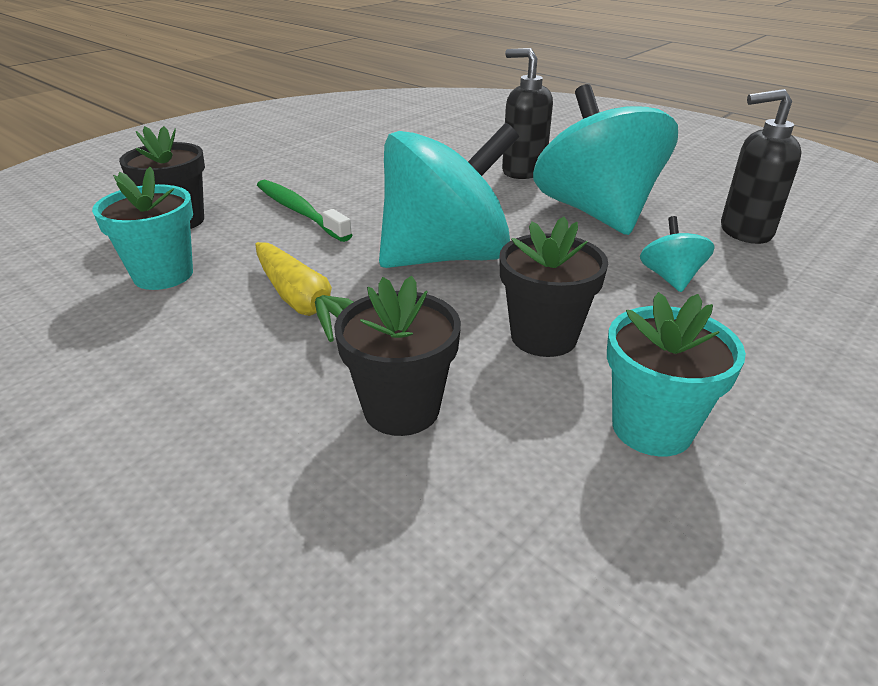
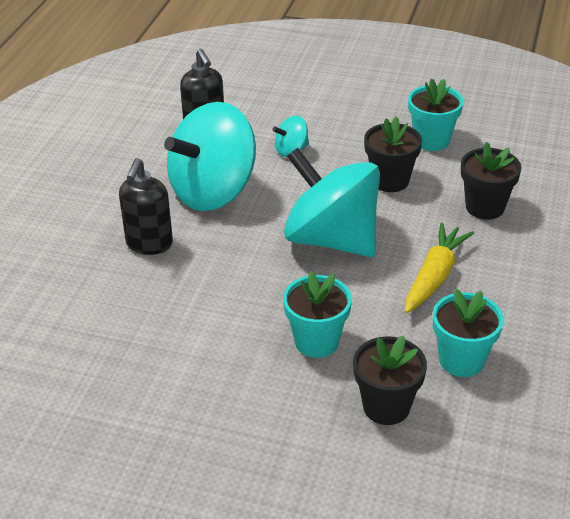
camera: 115 degrees left, 5 degrees up
(299, 211) = (316, 341): green toothbrush -> turquoise flower pot

